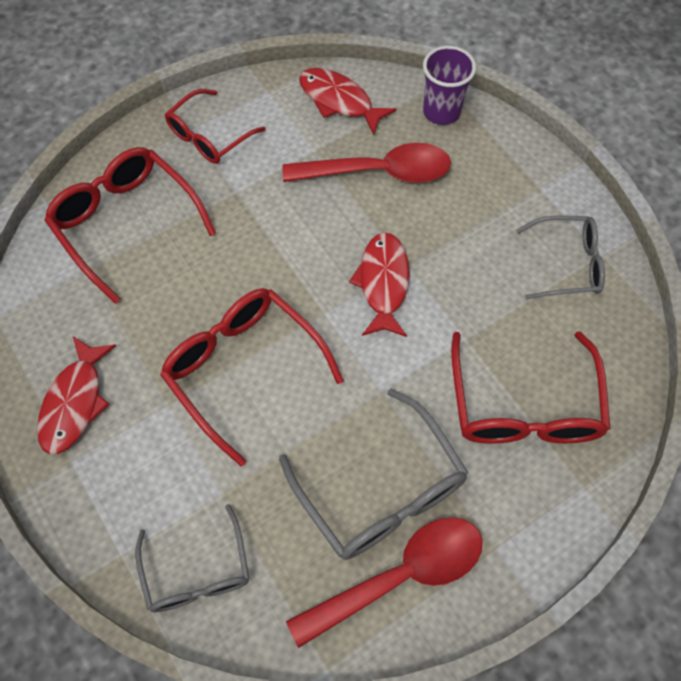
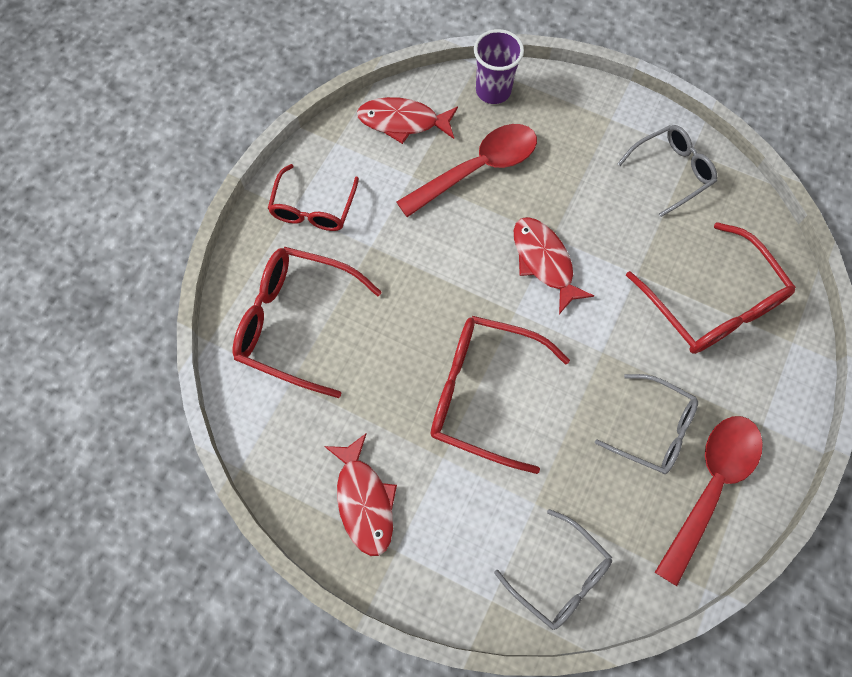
camera: 30 degrees left, 5 degrees up
(381, 490) = (654, 429): grey glasses -> grey glasses, size x0.65

